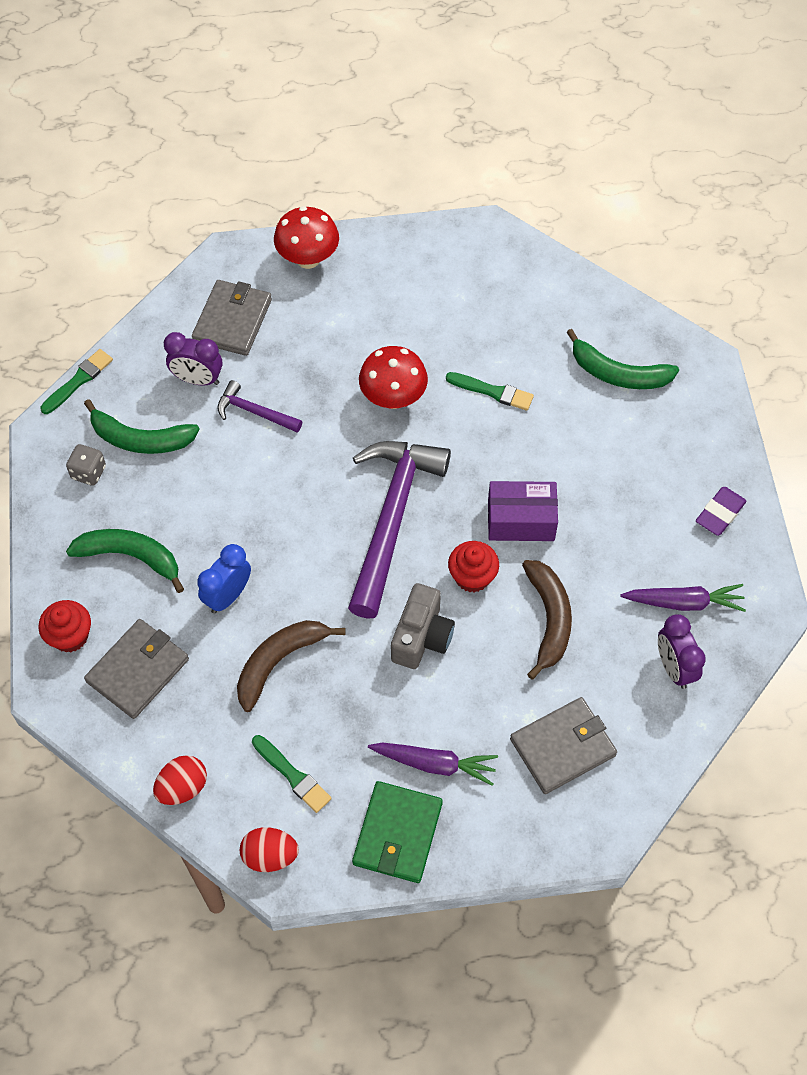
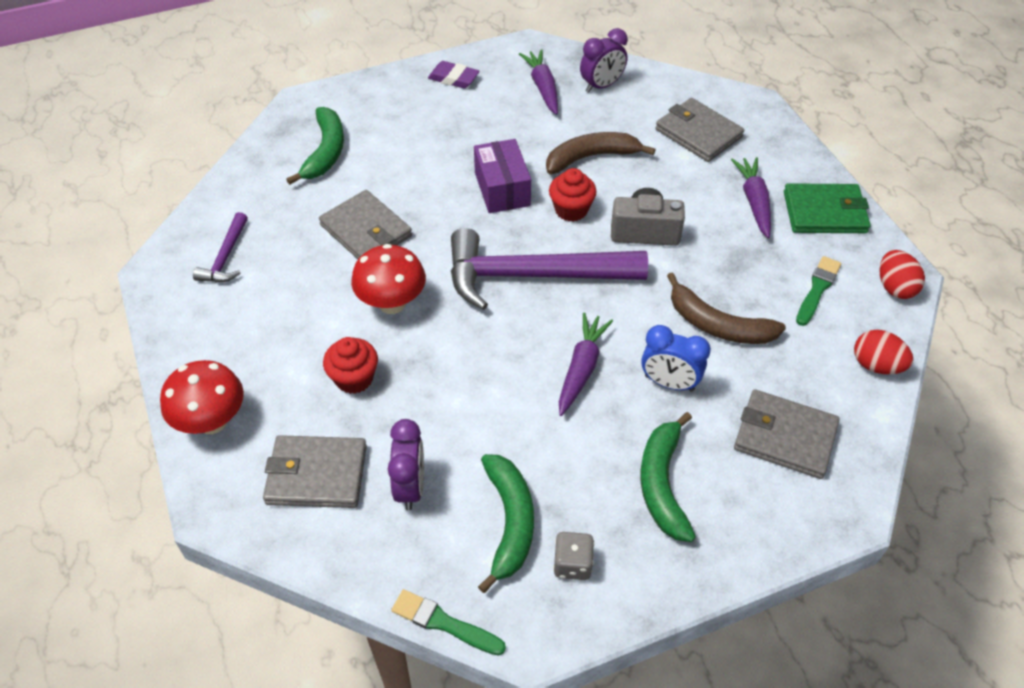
camera: 105 degrees left, 10 degrees down
(70, 636) = (780, 512): red cupcake -> red cupcake (354, 378)
(254, 412) = (441, 418): purple hammer -> purple hammer (226, 257)
(268, 530) = (581, 368): none -> purple carrot
(493, 392) = (366, 231): green brush -> grey wallet

